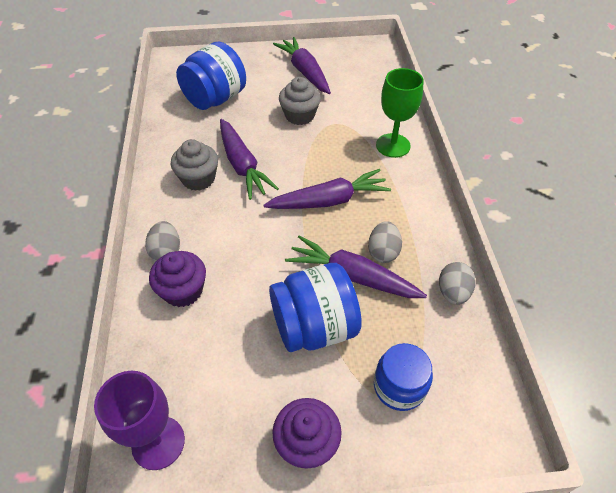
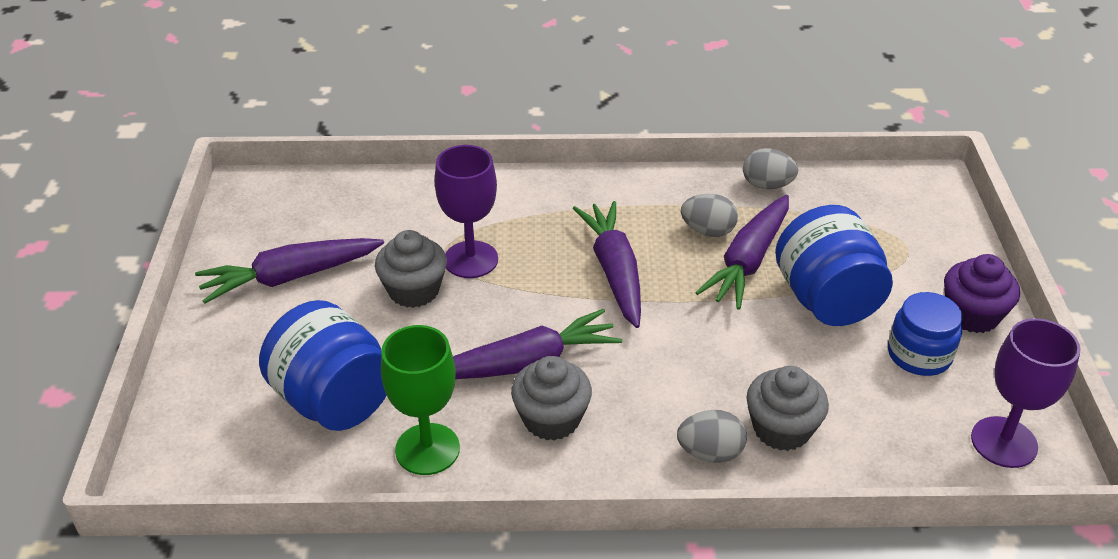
camera: 85 degrees left, 10 degrees down
(183, 290) = (781, 429): purple cupcake -> grey cupcake
(330, 135) = (471, 259): none -> purple goblet
(393, 145) = (508, 199): green goblet -> green goblet (427, 449)
(399, 386) = (893, 240): blue jar -> blue jar (919, 355)

